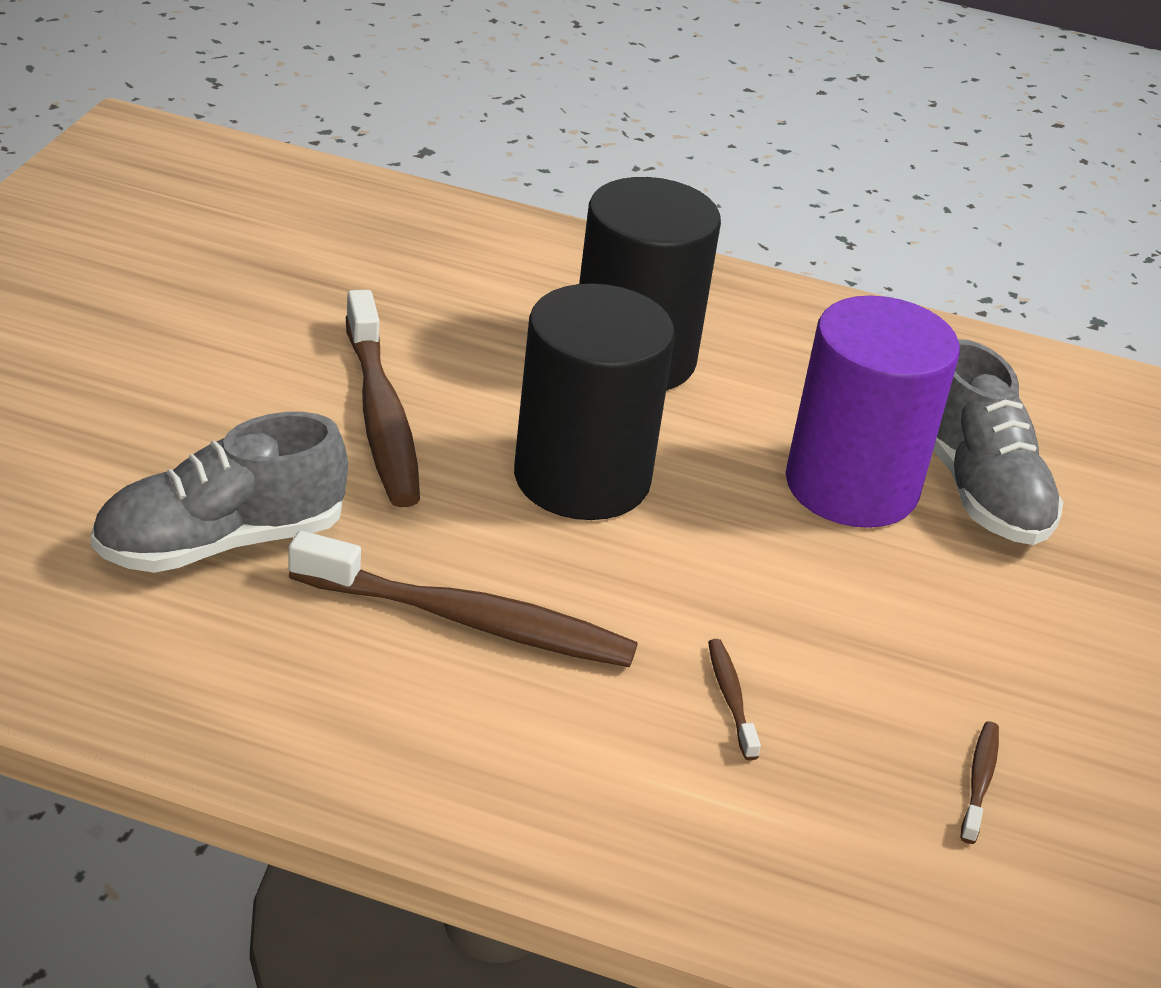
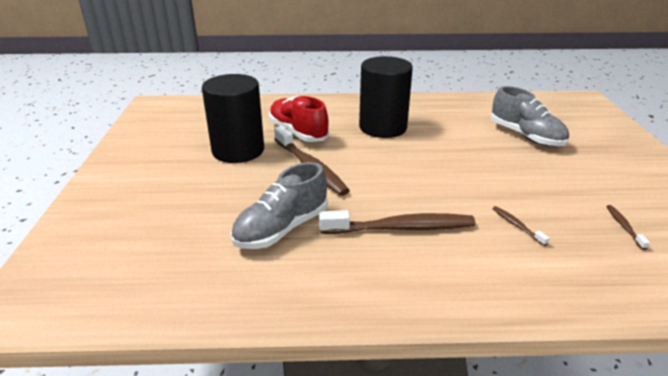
camera: 15 degrees left, 5 degrees down
(418, 313) = (298, 132): none -> red shoe
(582, 478) = (398, 168): black cylinder -> black cylinder (238, 150)
(851, 486) = (487, 146): purple cylinder -> none

